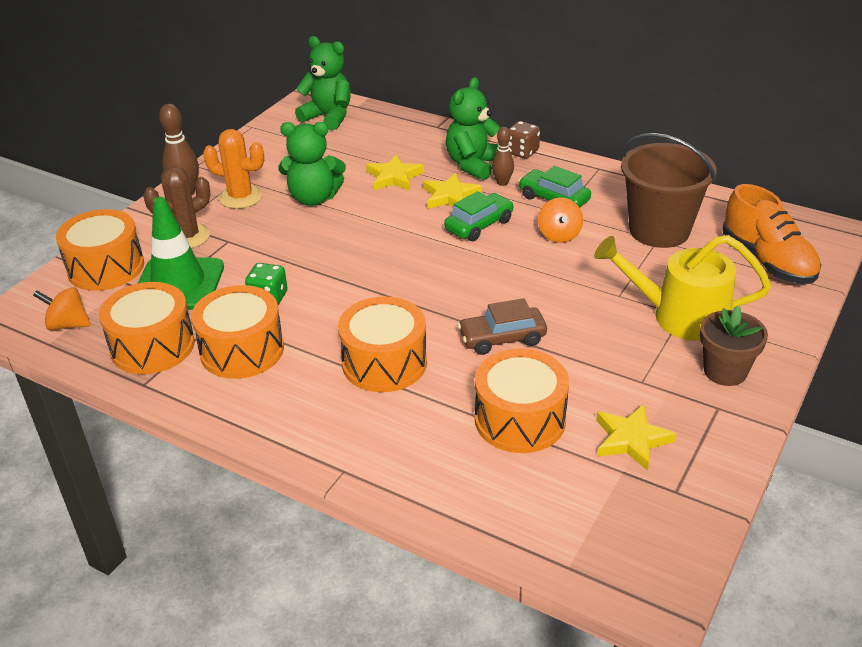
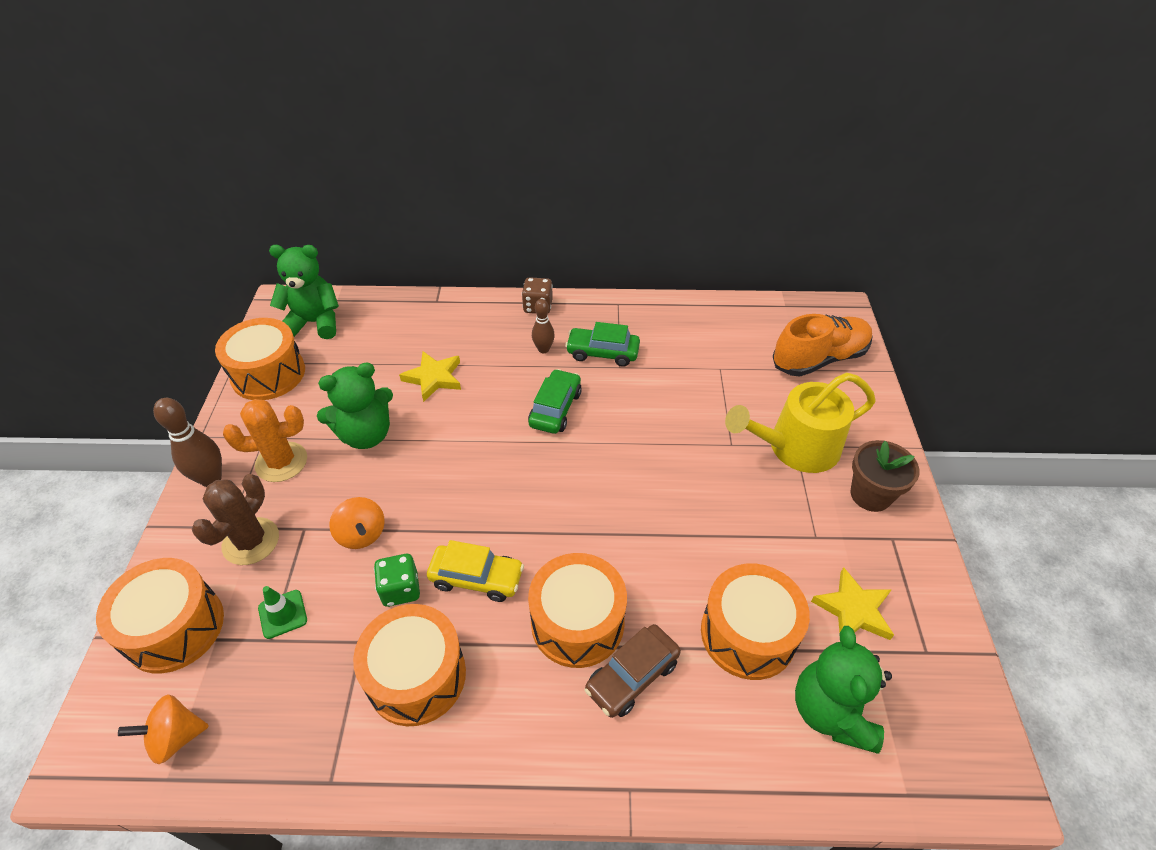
camera: 30 degrees left, 10 degrees up
(152, 346) = (307, 719): orange drum -> orange drum (268, 374)
(178, 284) = (282, 614): green traffic cone -> green traffic cone, size x0.44
(329, 310) = (476, 578): none -> yellow car
(450, 196) = (505, 383): yellow star -> none
(474, 165) = (502, 337): green teddy bear -> green teddy bear (831, 711)
(502, 338) = (667, 540): brown car -> brown car (632, 676)
(559, 235) = (635, 394): orange spinning top -> orange spinning top (362, 534)
(659, 230) = (714, 357): brown bucket -> none
(767, 260) = (819, 359): orange shoe -> orange shoe turned 60 degrees counterclockwise

